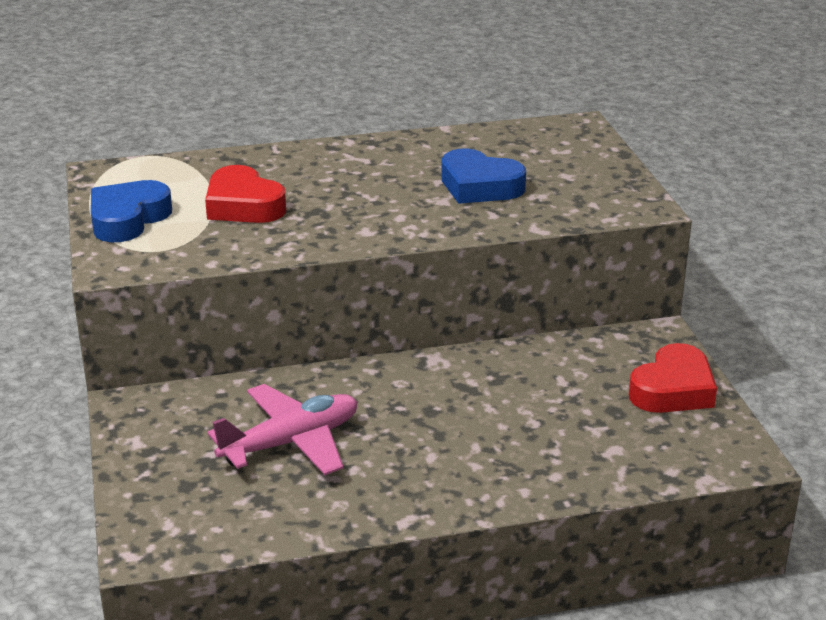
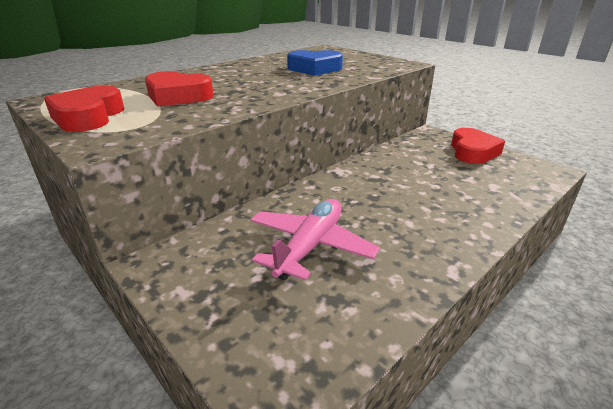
camera: 30 degrees left, 0 degrees up
(128, 219) = (88, 117): blue heart -> red heart

